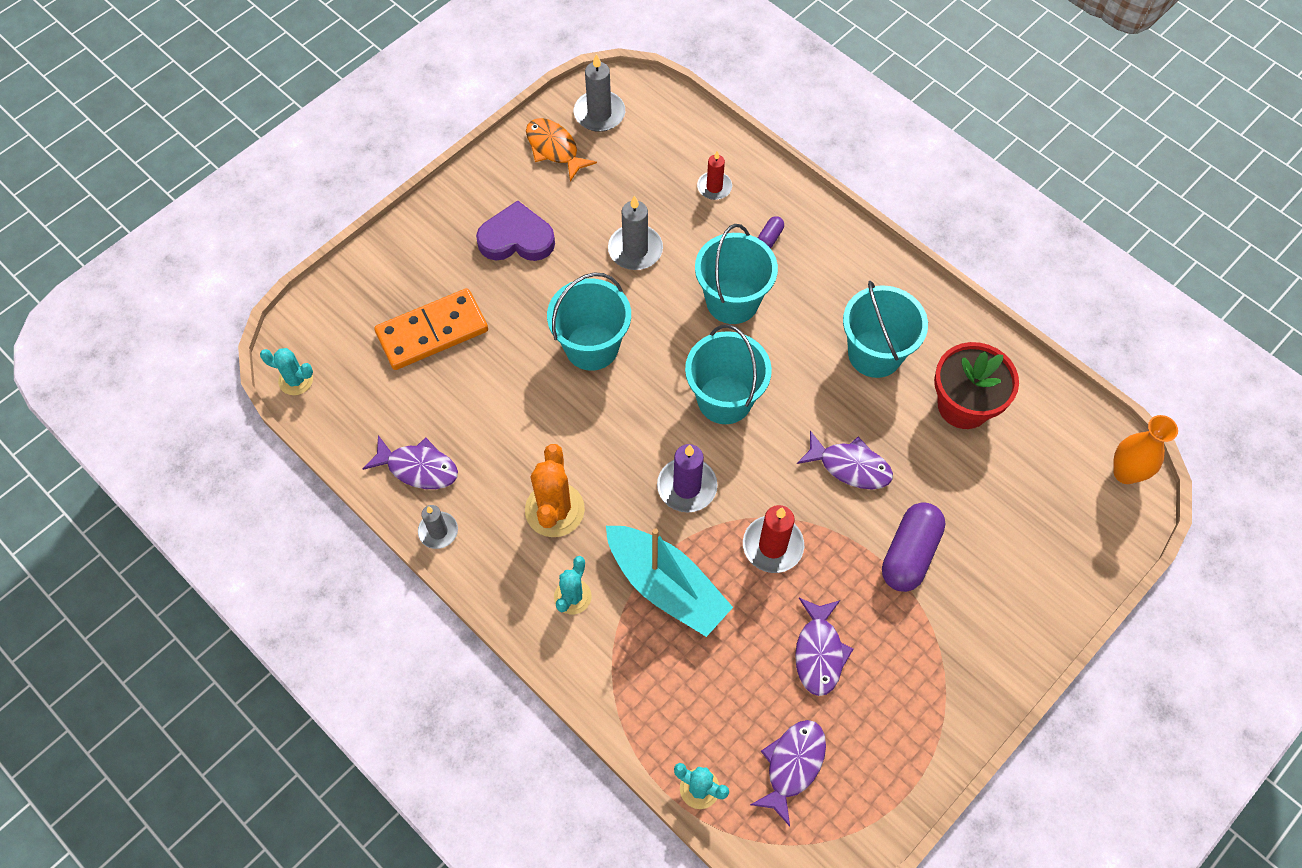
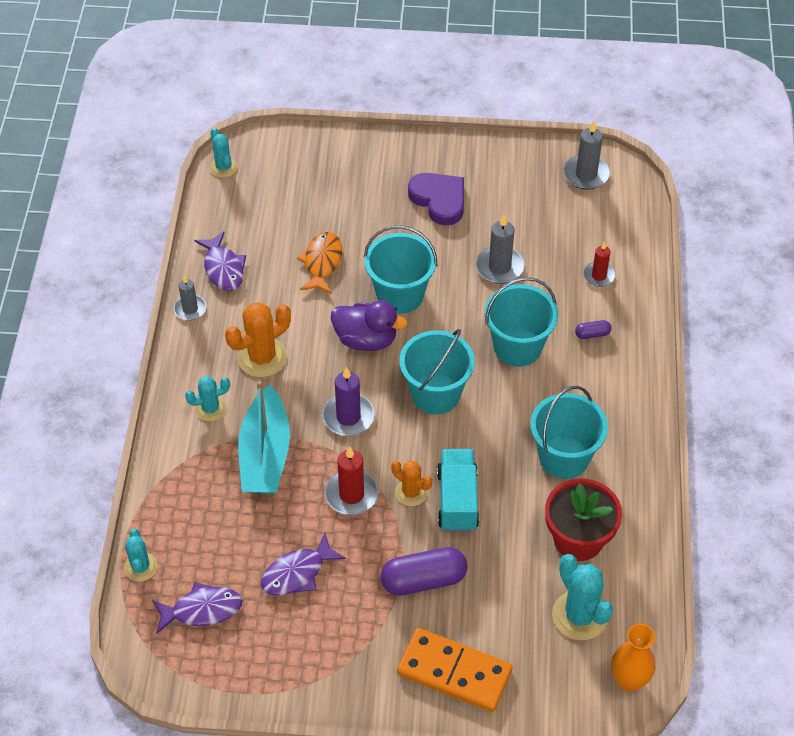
camera: 50 degrees right, 10 degrees down
(432, 332) = (325, 207): orange domino -> orange domino (454, 672)
(554, 149) = (530, 171): orange fish -> orange fish (322, 263)
(615, 410) = (366, 340): none -> purple duck
(811, 496) = (411, 492): none -> orange cactus
(850, 466) = (457, 500): purple fish -> turquoise truck
(1038, 461) = (579, 615): none -> turquoise cactus

